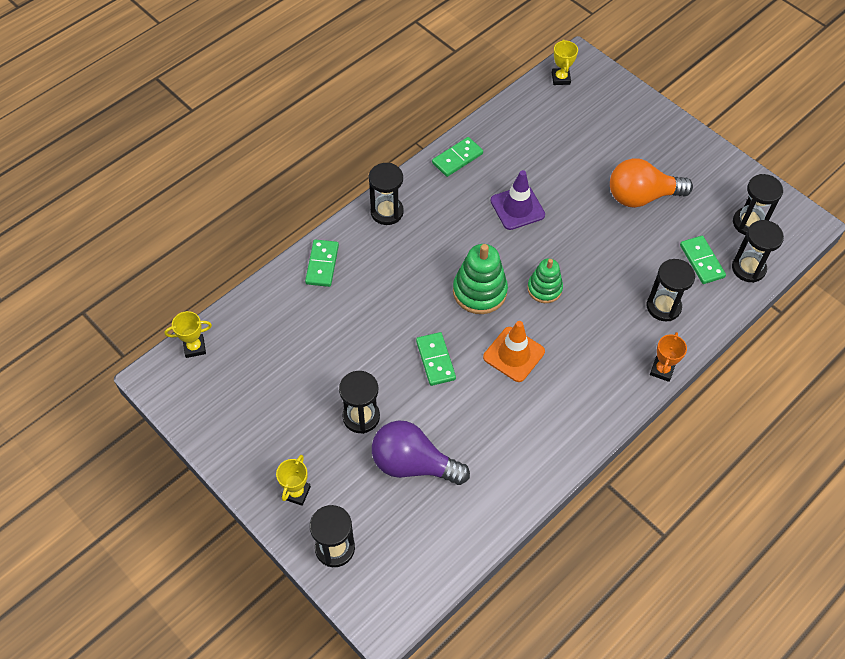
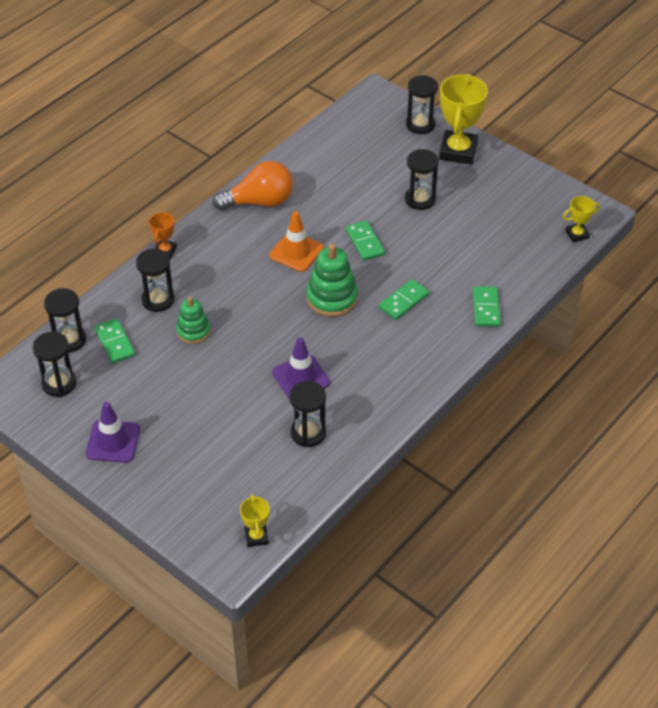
camera: 175 degrees right, 10 degrees down
(296, 492) = (458, 151): yellow trophy -> yellow trophy, size x1.99
(387, 212) = (435, 362): black hourglass -> black hourglass (308, 433)
(413, 464) = (371, 174): purple light bulb -> none
(457, 158) = (370, 424): green domino -> green domino (403, 301)
(544, 288) = (270, 305): green stacking toy -> green stacking toy (193, 331)
(641, 196) = (169, 401): orange light bulb -> orange light bulb (259, 202)
(688, 164) = (113, 441): none -> purple traffic cone

